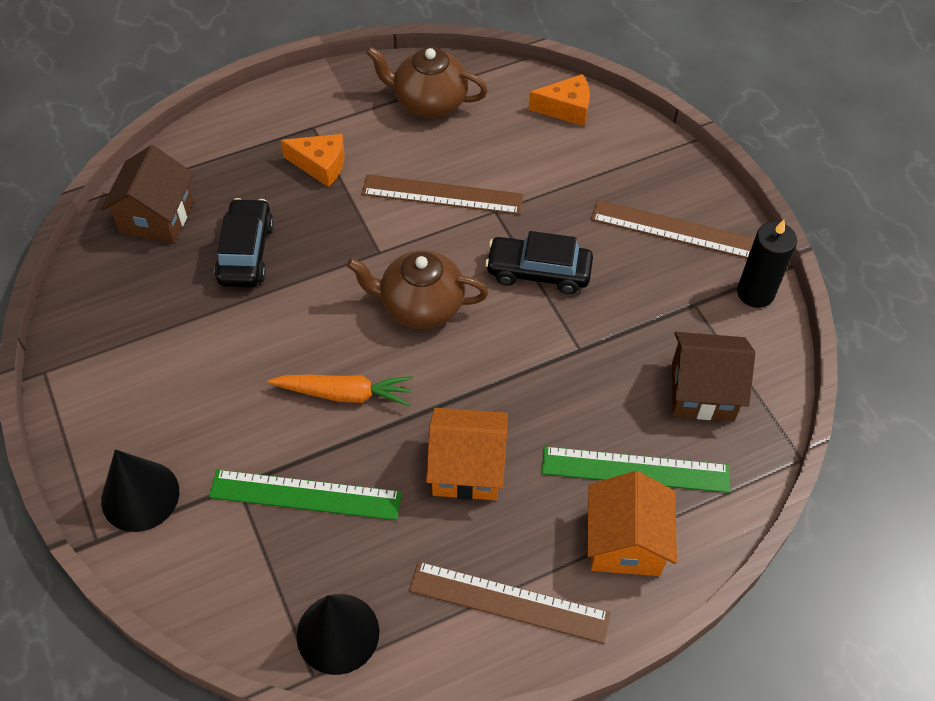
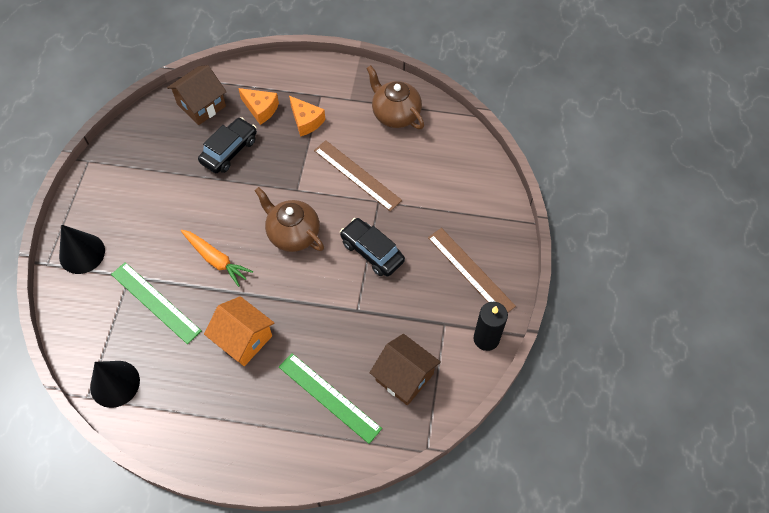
camera: 35 degrees right, 5 degrees up
(509, 602) = (206, 424): brown ruler -> none
(566, 109) = (471, 161): orange cheese -> orange cheese (261, 109)
(625, 542) = (290, 433): orange house -> none

